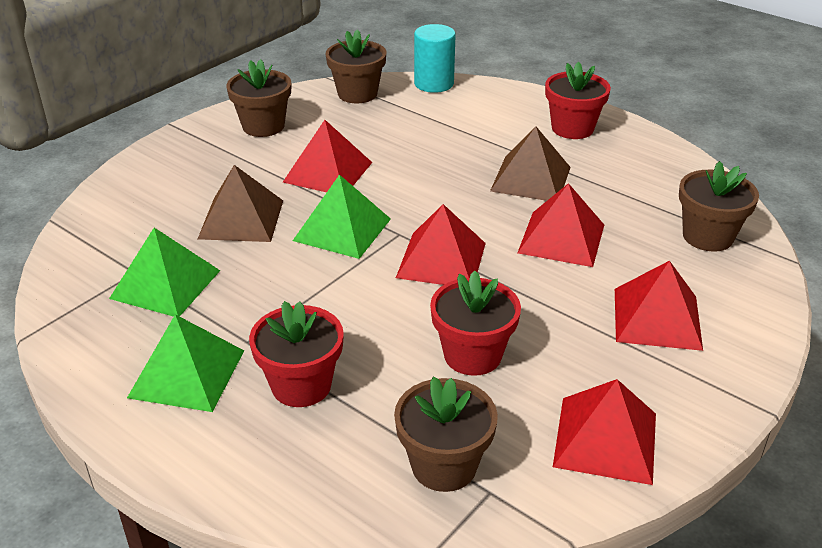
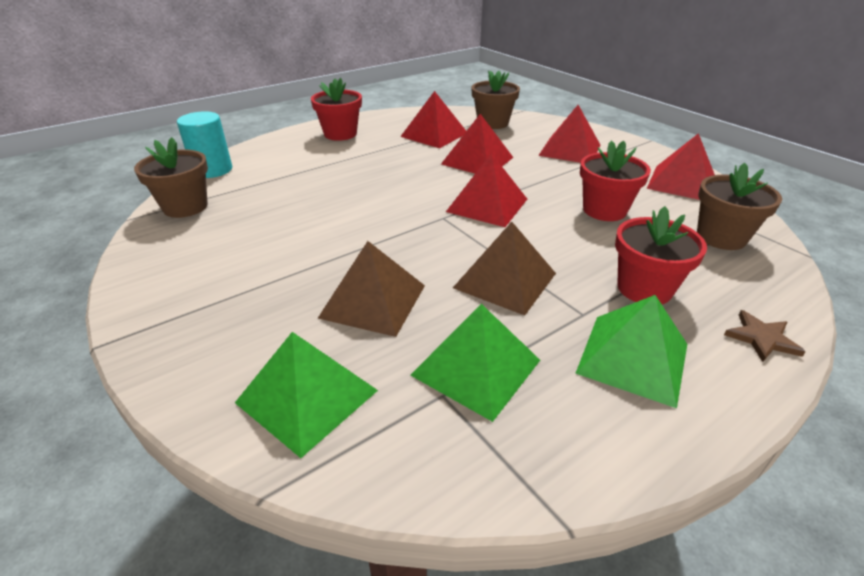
camera: 75 degrees left, 0 degrees up
(230, 471) = (761, 338): none -> brown star
(263, 126) = (189, 269): brown flower pot -> none
(328, 172) = (320, 239): red pyramid -> red pyramid (434, 134)
(342, 229) = (423, 243): green pyramid -> green pyramid (307, 396)
(530, 178) = (396, 157): brown pyramid -> brown pyramid (505, 280)

